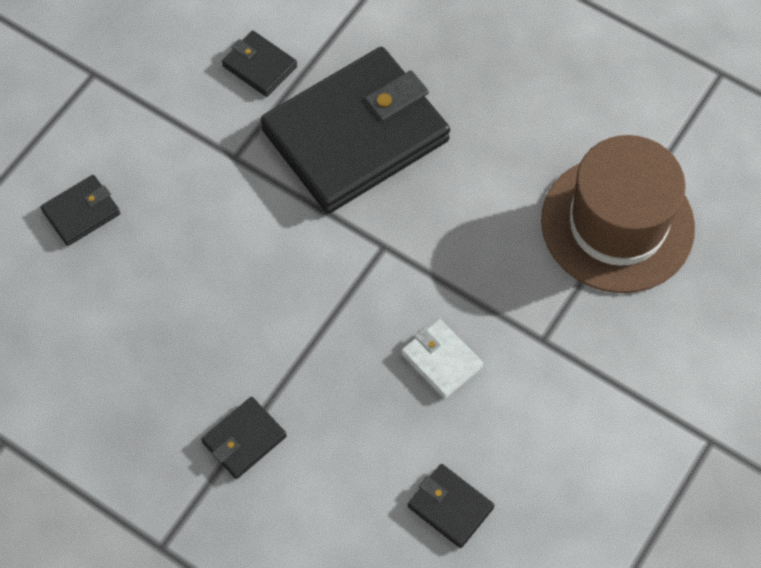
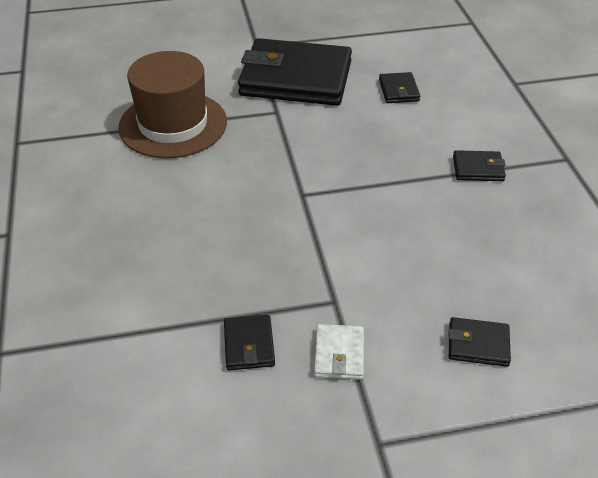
camera: 135 degrees left, 20 degrees down
(356, 135) = (243, 256): black wallet -> black wallet (296, 78)
(441, 360) = (335, 134): white wallet -> white wallet (339, 354)

